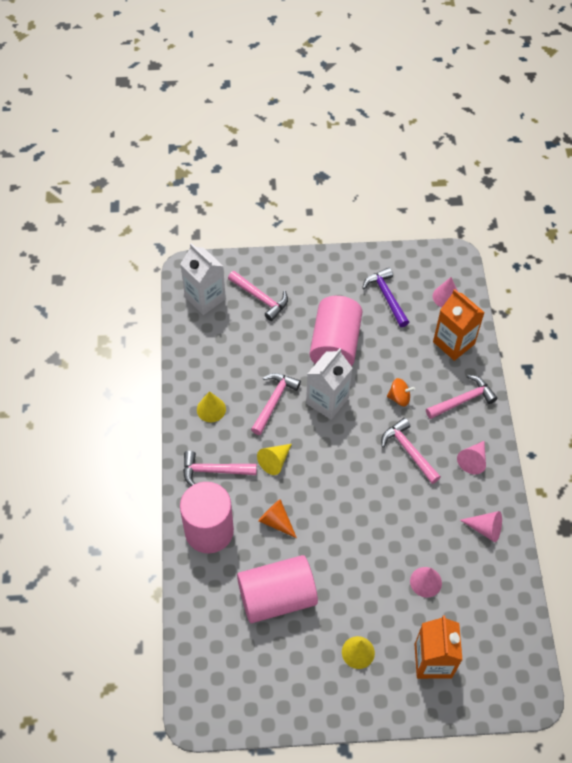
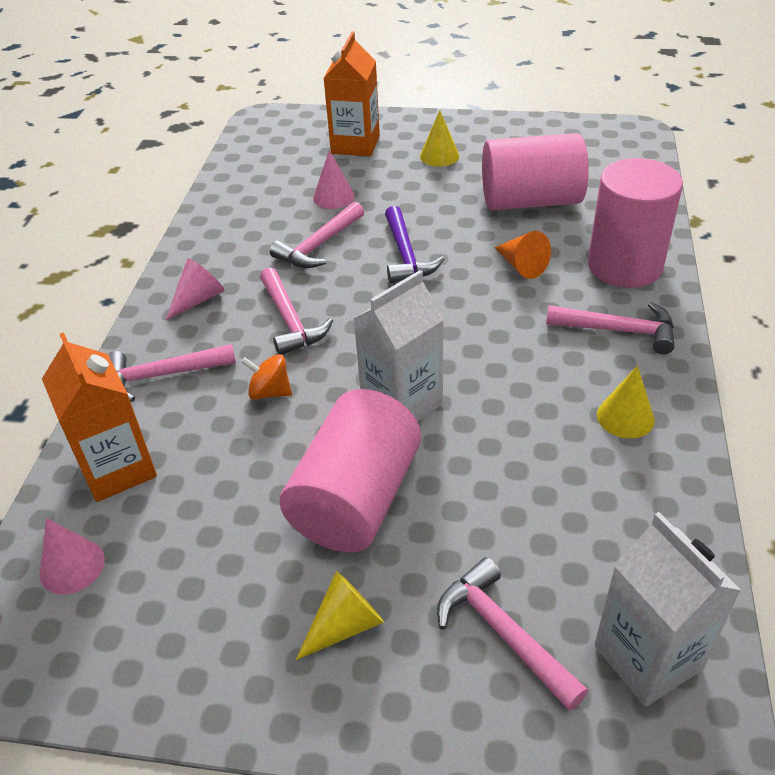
camera: 165 degrees left, 15 degrees down
(273, 401) = (502, 415): pink hammer -> pink hammer (319, 245)
(275, 461) = (513, 331): yellow cone -> yellow cone (345, 625)
(386, 297) = (202, 587): purple hammer -> purple hammer (406, 255)
(485, 529) = (229, 232): pink cone -> none

